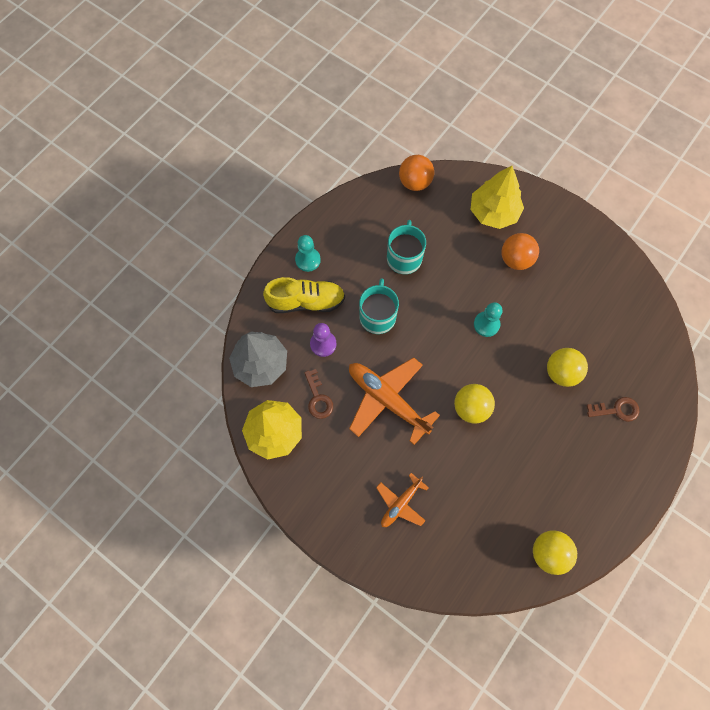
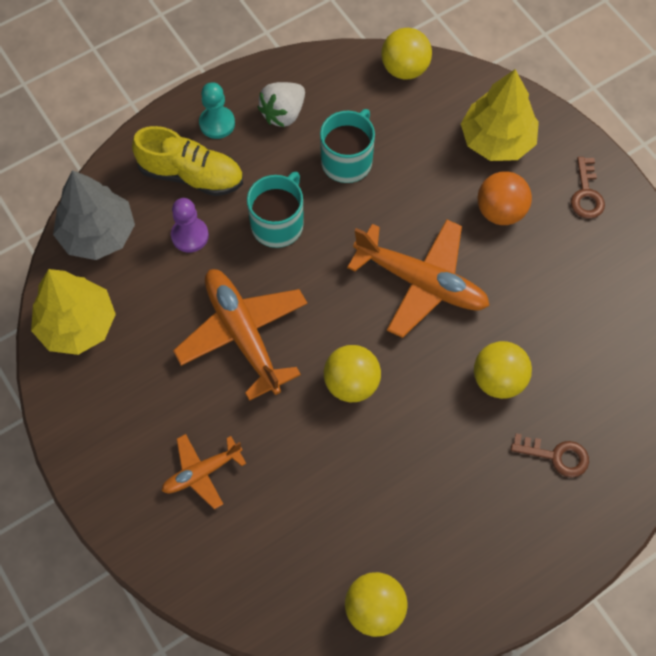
camera: 20 degrees right, 5 degrees down
(318, 398) = (152, 302): brown key -> brown key (586, 194)
(349, 239) = (283, 113): none -> white strawberry
(415, 182) = (405, 69): orange ball -> yellow ball
(486, 324) = (421, 282): turquoise pawn -> orange plane

